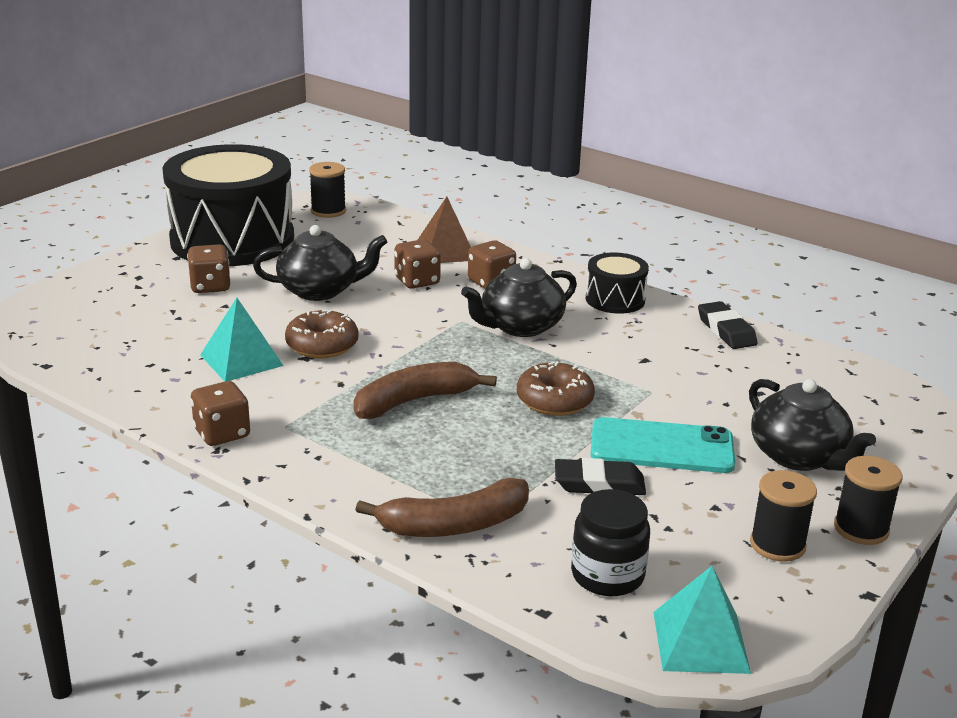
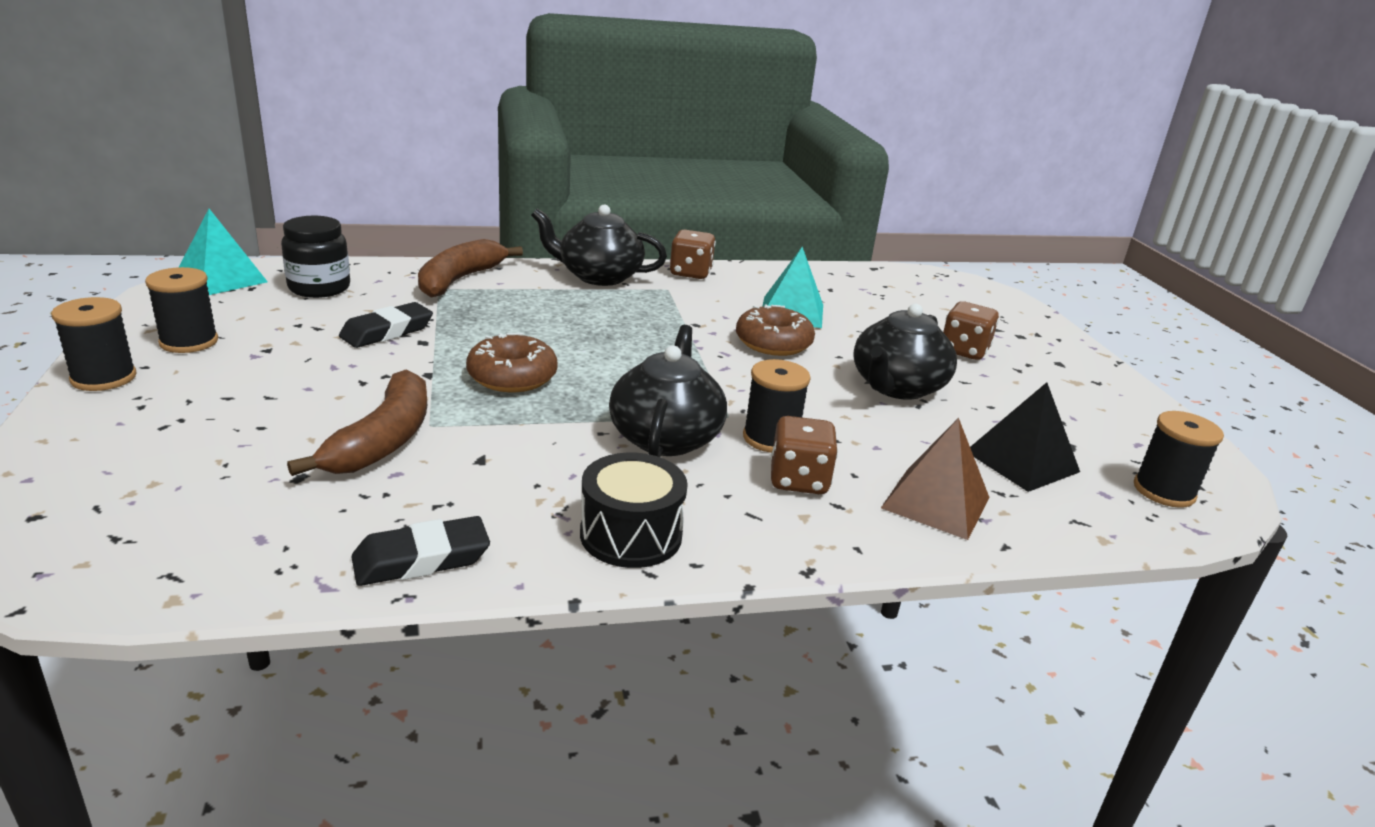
camera: 130 degrees right, 0 degrees up
(232, 240) = (1091, 401): black drum -> none
(358, 242) = (1021, 461): none -> black pyramid
(414, 401) = (621, 333): brown banana -> brown banana (383, 440)
(417, 281) = (859, 441): brown dice -> none
(462, 302) = (771, 438): none -> black spool
(662, 447) = (361, 376): turquoise phone -> none
(726, 330) = (421, 559): black eraser -> black eraser turned 45 degrees counterclockwise
(799, 456) = (202, 419): black teapot -> black teapot (598, 276)

